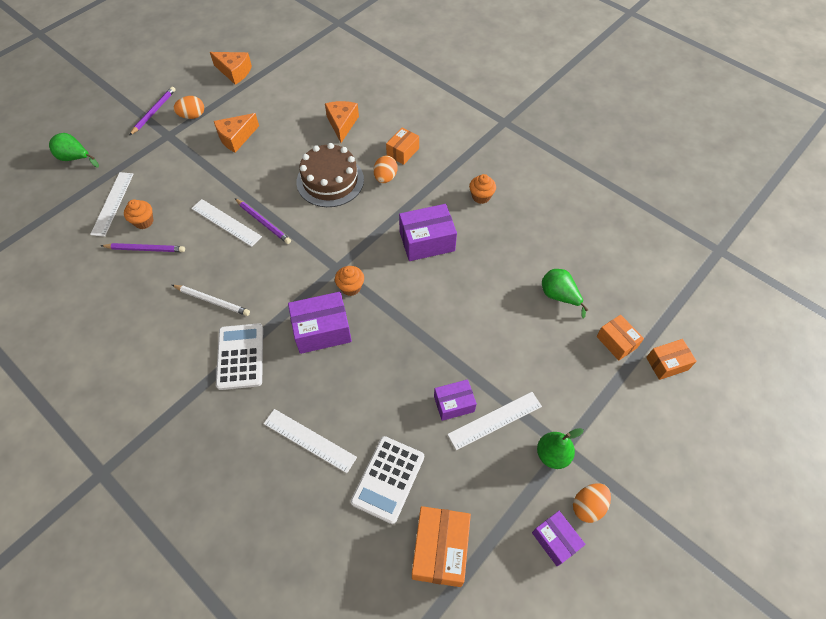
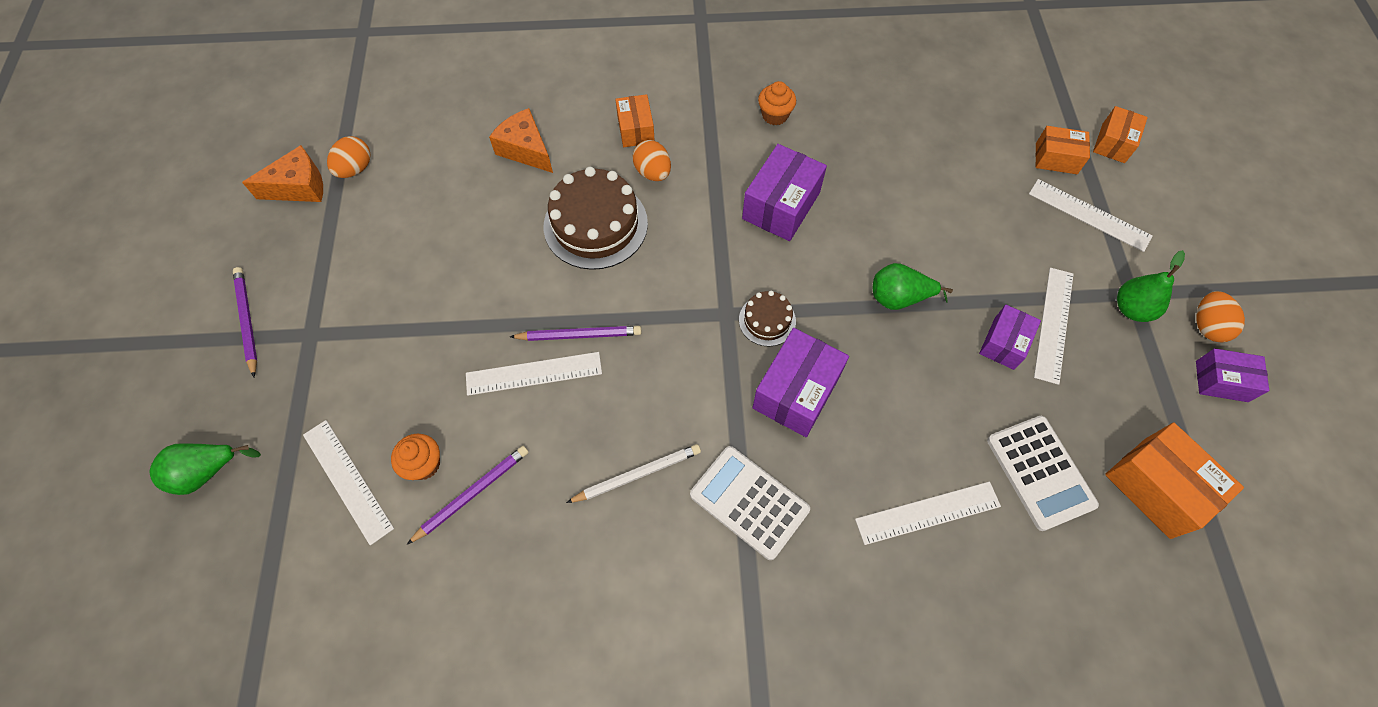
camera: 45 degrees left, 5 degrees up
(192, 116) = (313, 284): orange egg -> orange egg (355, 169)
(236, 138) = (412, 265): orange cheese -> none
(351, 287) = (767, 320): orange cupcake -> brown cake
(559, 296) = (962, 156): green pear -> green pear (899, 298)
(595, 386) = (1089, 215): none -> white ruler

